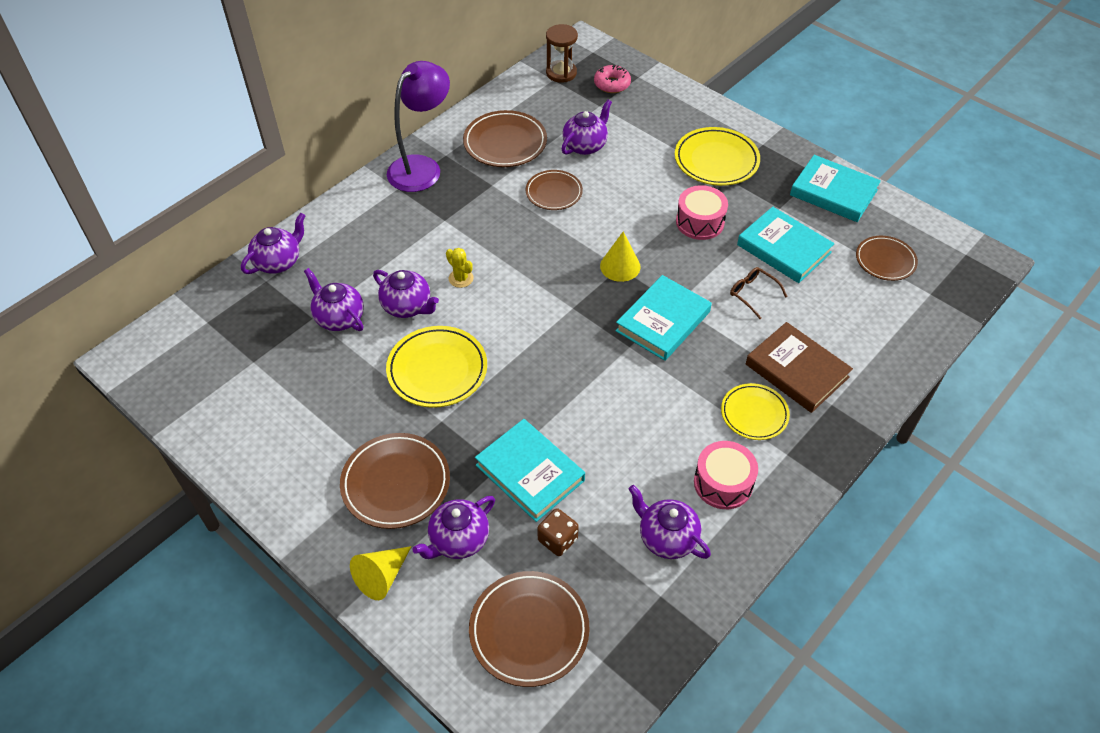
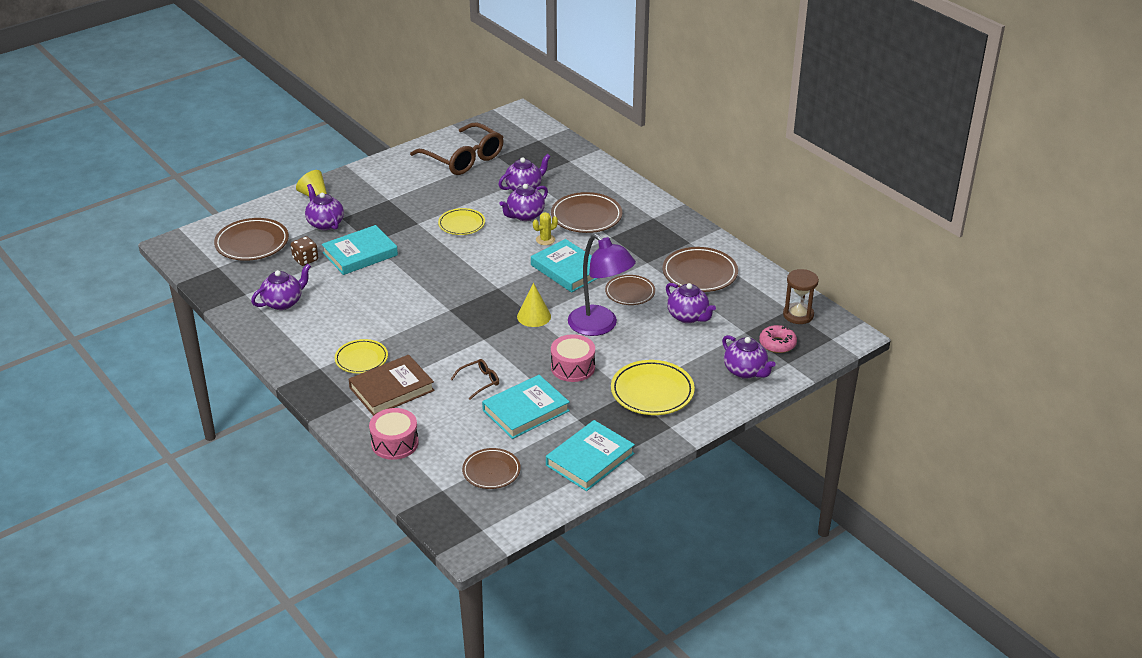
camera: 100 degrees right, 15 degrees down
(261, 400) = (464, 158): none -> brown glasses
(278, 262) = (586, 166): purple teapot -> purple teapot (745, 371)
(396, 483) = (377, 204): brown plate -> brown plate (586, 216)
(422, 167) = (676, 230): purple lamp -> purple lamp (600, 326)
(437, 370) = (461, 224): yellow plate -> yellow plate, size x0.65
(663, 321) = (468, 329): turquoise book -> turquoise book (568, 269)
(723, 483) = (311, 333): pink drum -> pink drum (395, 443)

